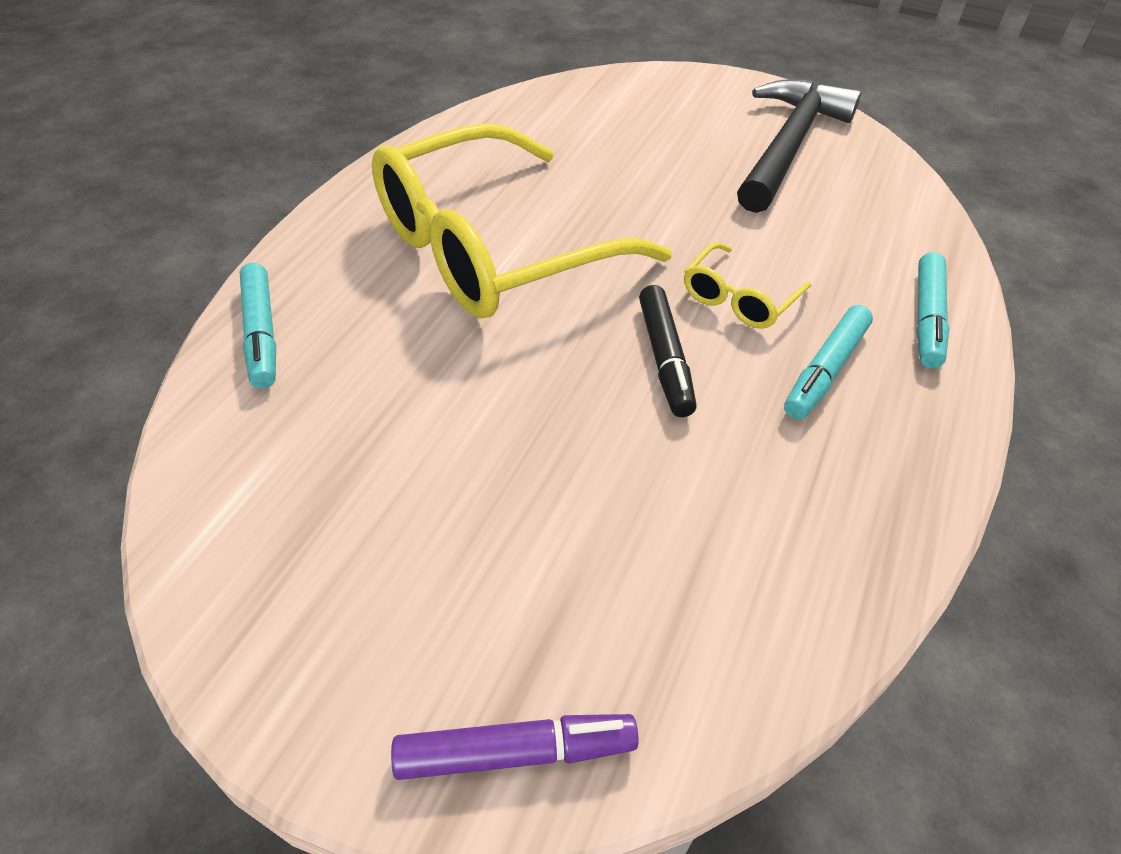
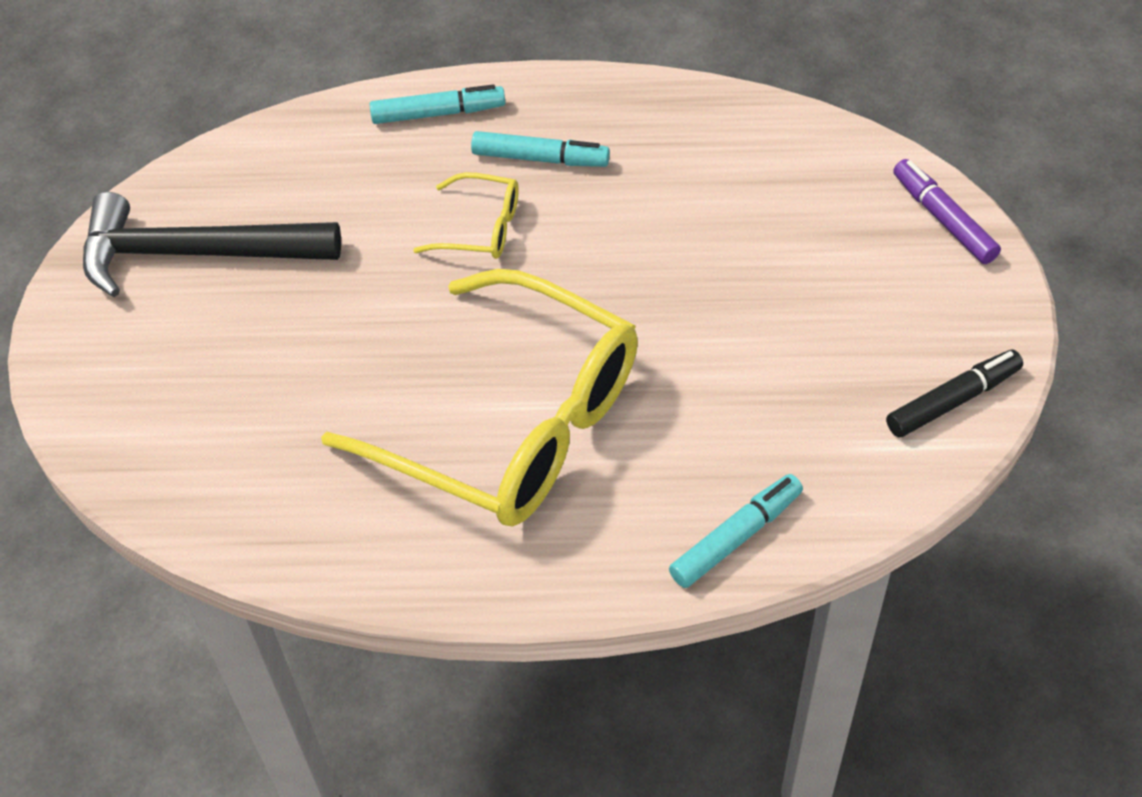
camera: 110 degrees left, 5 degrees up
(665, 359) = (586, 252): black marker -> black marker (953, 401)

